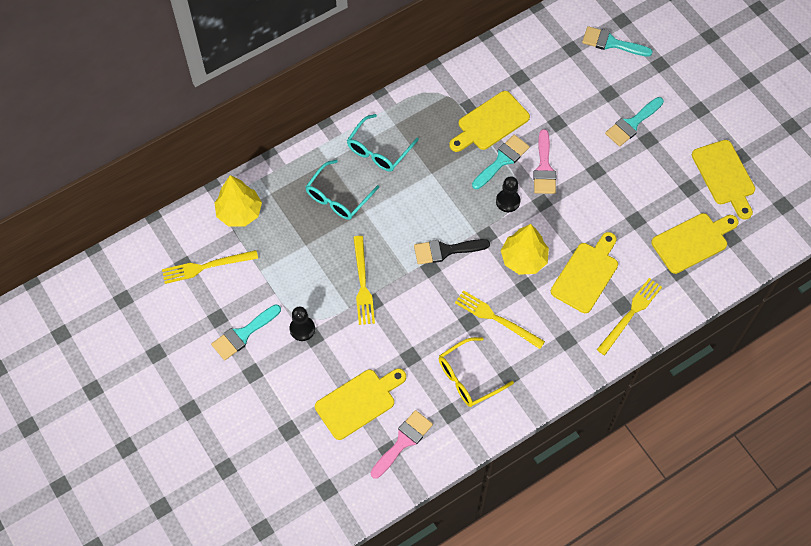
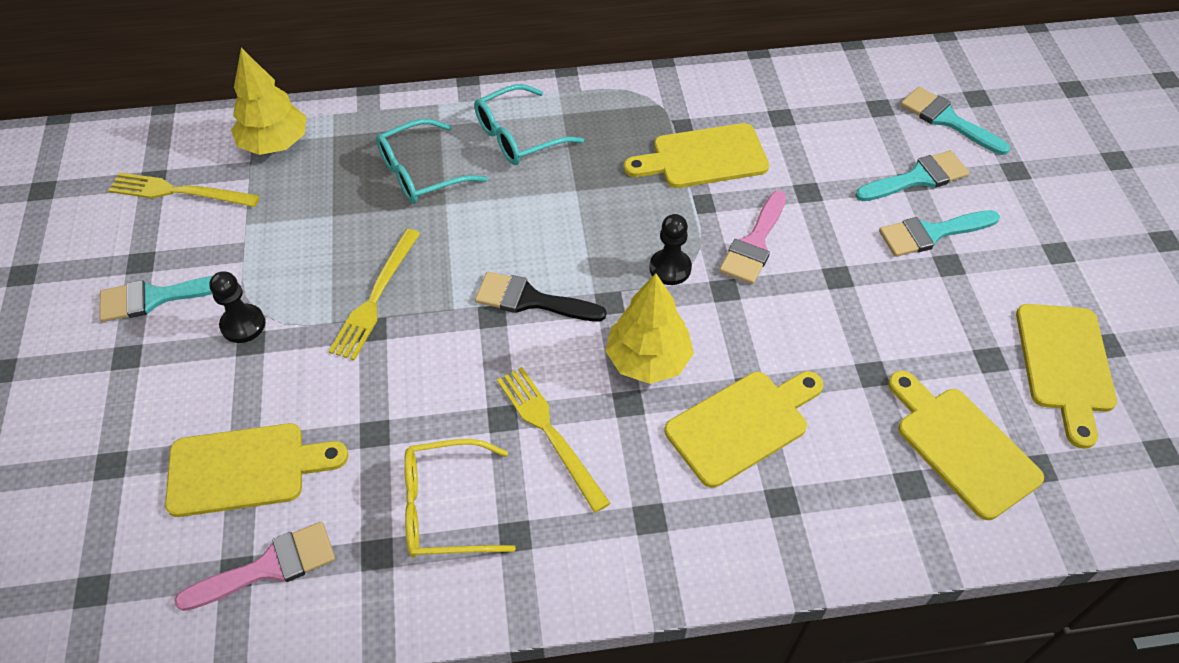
camera: 25 degrees right, 10 degrees down
(502, 160) = (693, 211): turquoise brush -> turquoise brush (917, 178)
(630, 314) = (789, 522): yellow fork -> none
(692, 241) = (962, 446): yellow cutting board -> yellow cutting board turned 120 degrees counterclockwise

